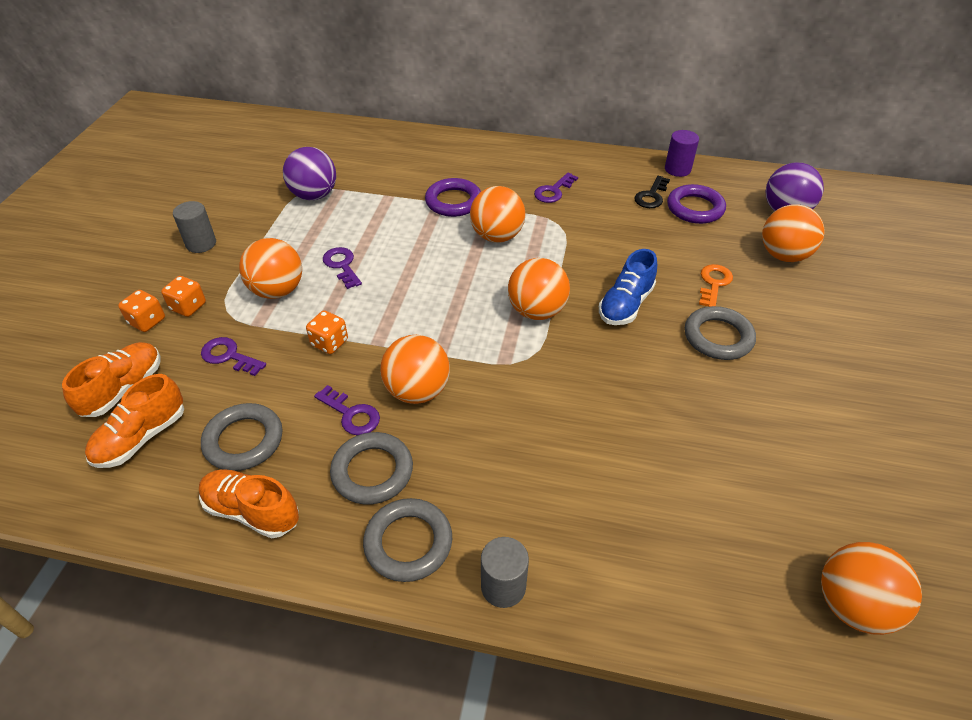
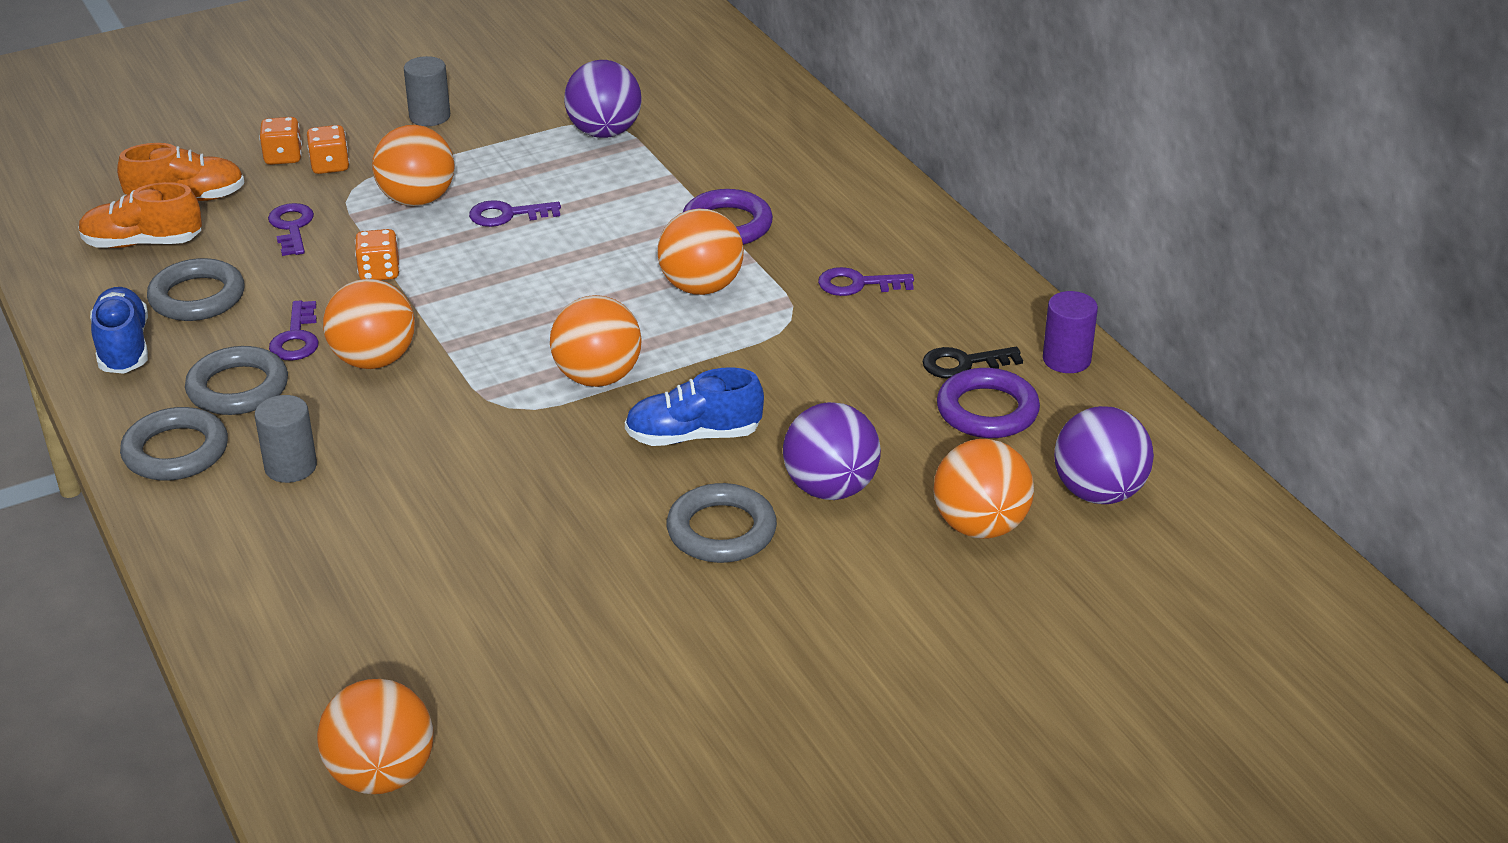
camera: 50 degrees right, 10 degrees down
(252, 511) = (123, 348): orange shoe -> blue shoe
(342, 265) = (507, 215): purple key -> purple key turned 120 degrees counterclockwise
(503, 586) = (181, 530): grey cylinder -> grey cylinder (291, 467)
(714, 283) = (830, 488): orange key -> purple ball

